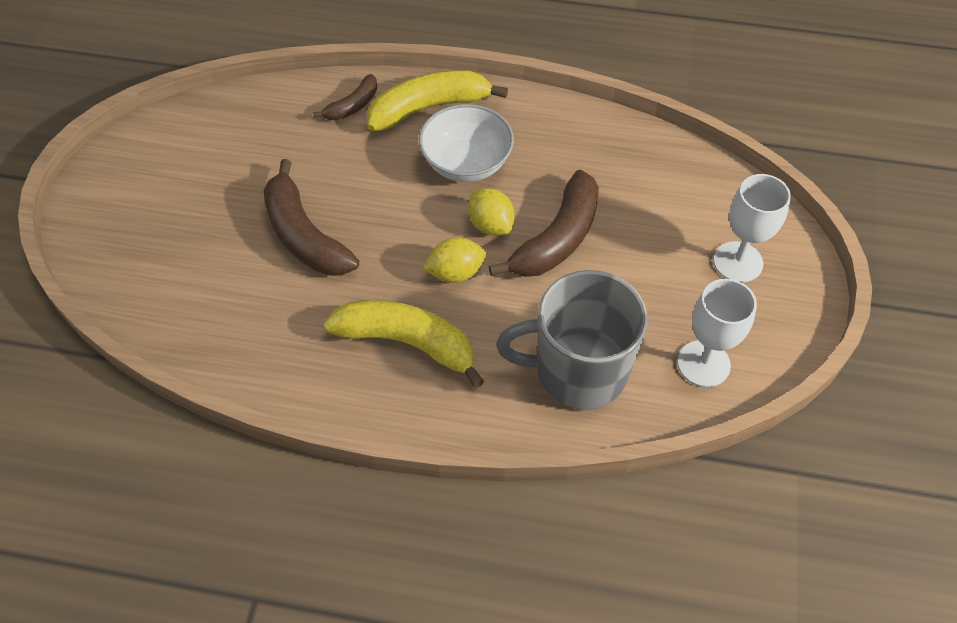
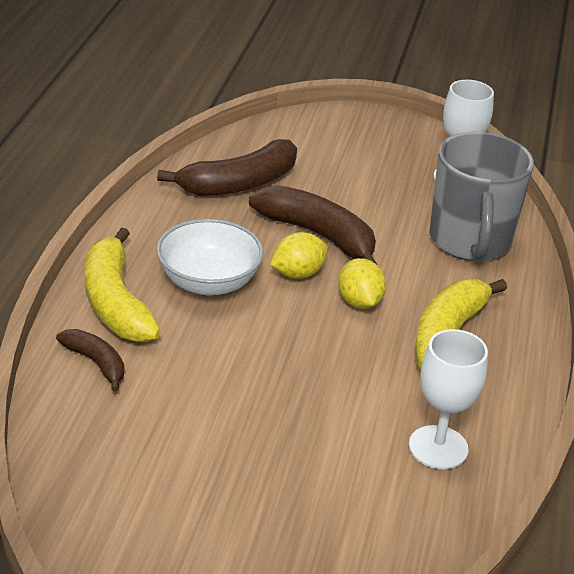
camera: 90 degrees left, 20 degrees down
(304, 235) = (303, 410): brown banana -> brown banana (239, 183)
(738, 262) = (349, 145): white goblet -> white goblet (438, 447)

